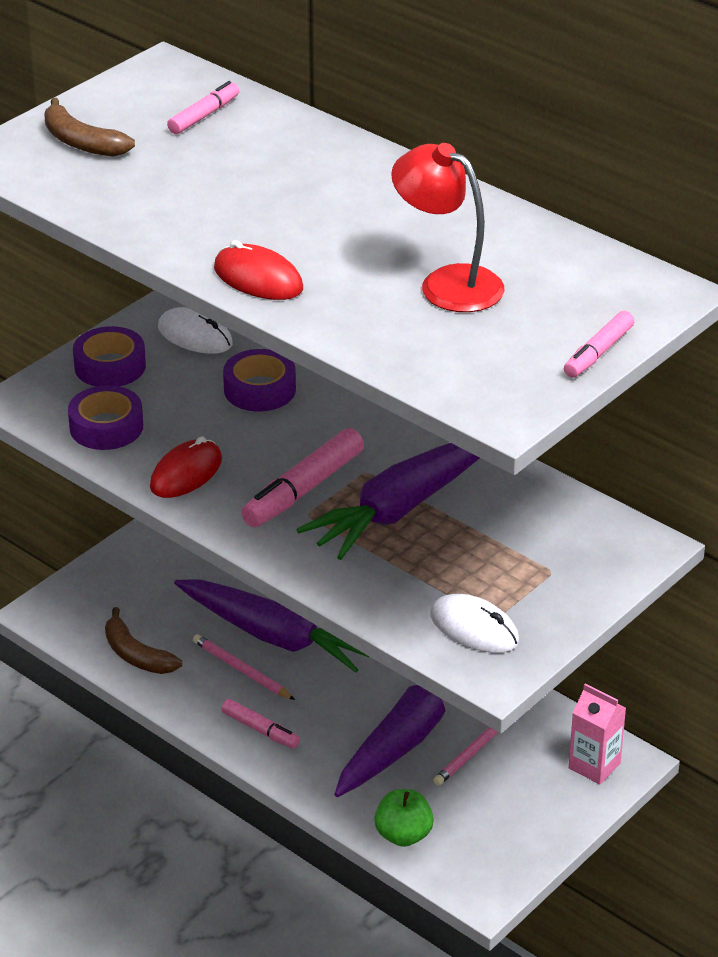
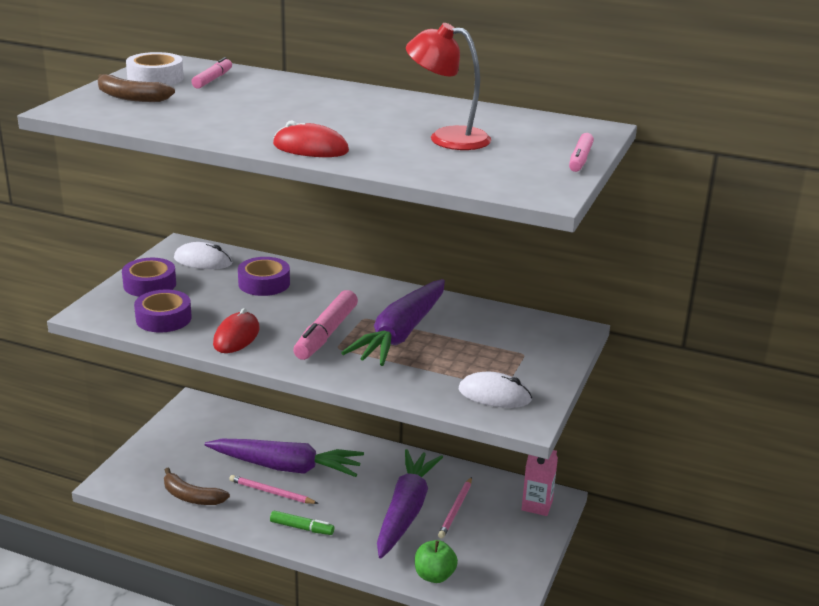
camera: 20 degrees left, 10 degrees down
(131, 103) = (155, 78): none -> white tape
(260, 730) = (302, 528): pink marker -> green marker

